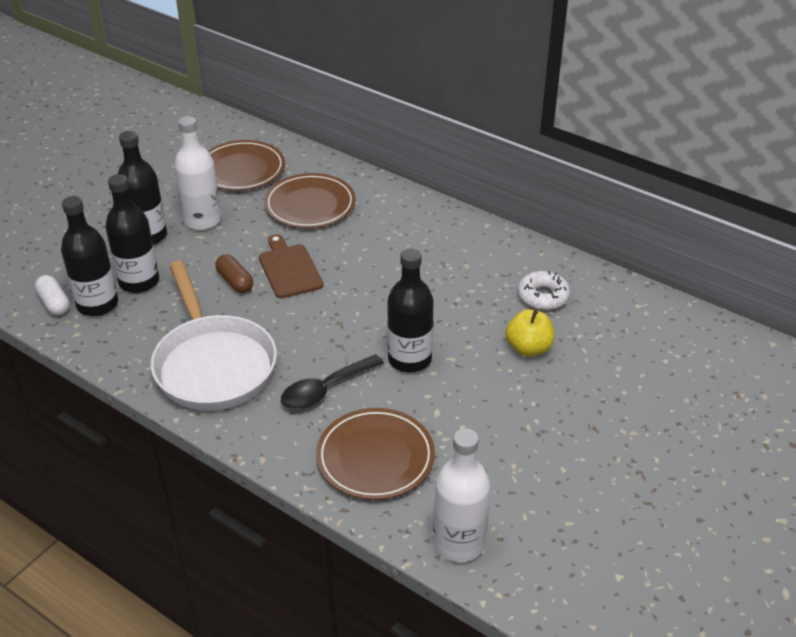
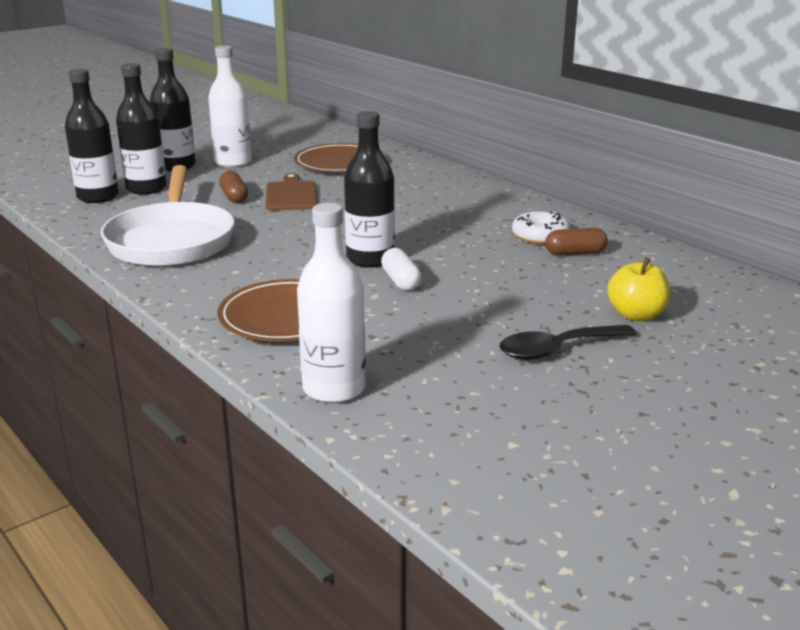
camera: 15 degrees right, 15 degrees down
(54, 303) = (61, 192): white capsule -> white capsule (400, 281)
(241, 170) = (291, 140): brown plate -> none
(325, 390) = (268, 268): black spoon -> black spoon (557, 349)
(528, 348) = (503, 266): yellow apple -> yellow apple (636, 315)
(581, 317) = (575, 253): none -> brown capsule

